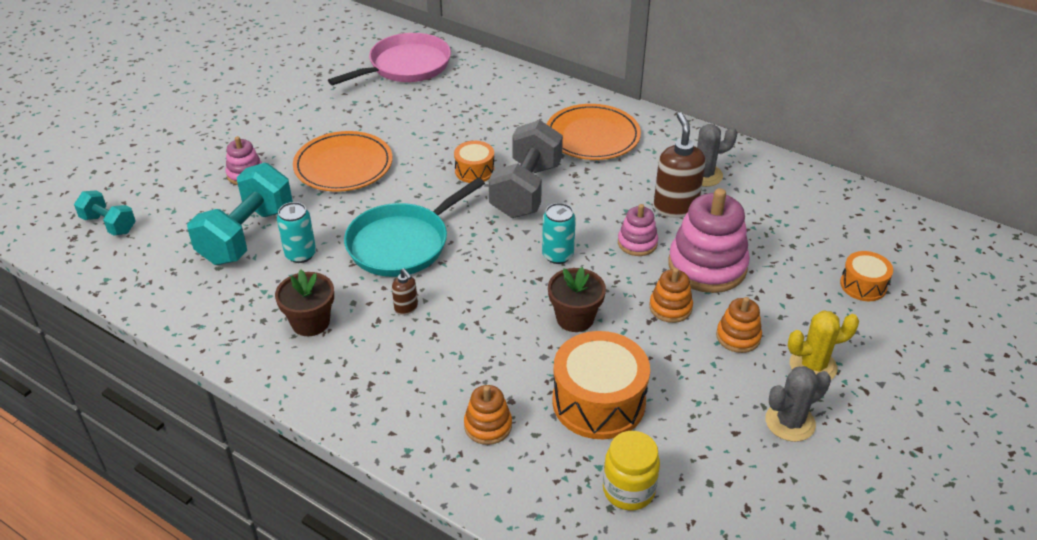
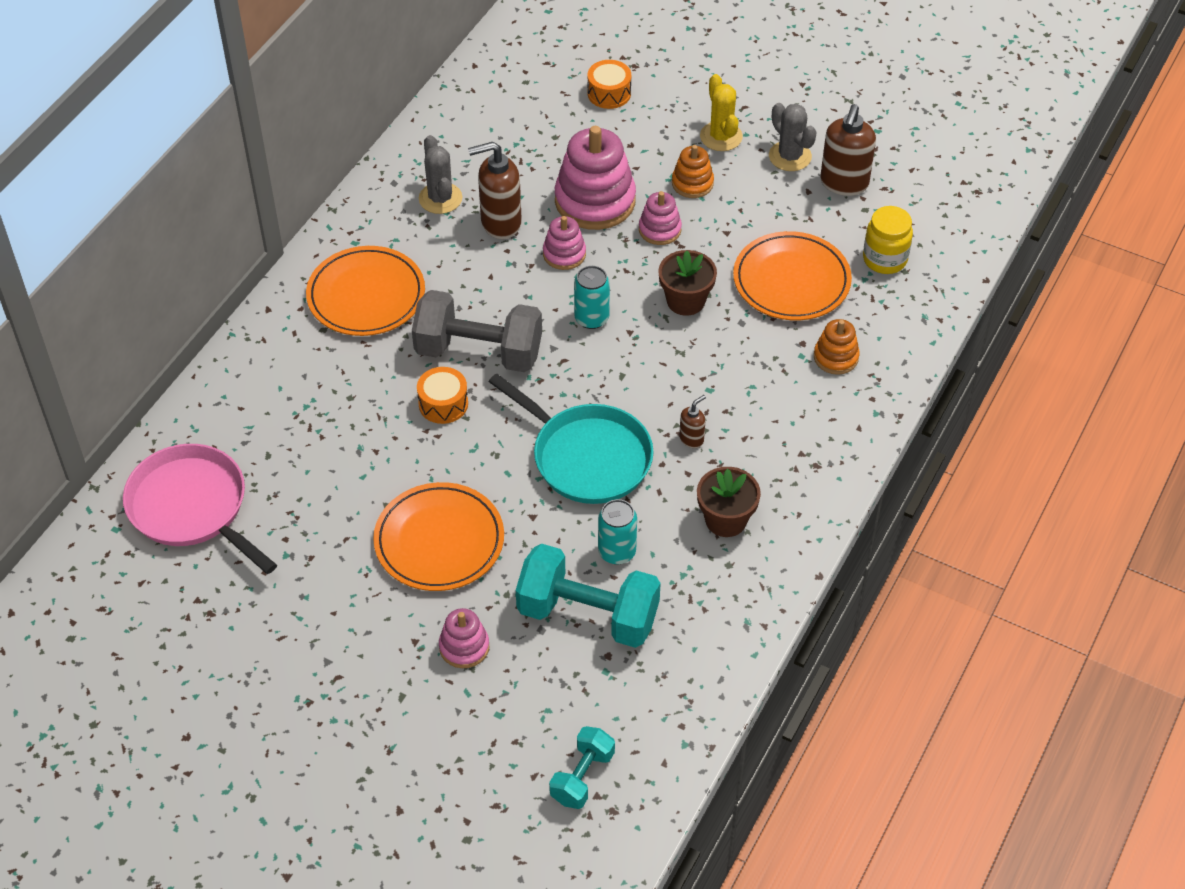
camera: 95 degrees left, 10 degrees up
(598, 402) = (791, 280): orange drum -> orange plate
(670, 307) = (659, 229): orange stacking toy -> pink stacking toy
(751, 467) = (844, 183): none -> brown soap dispenser

